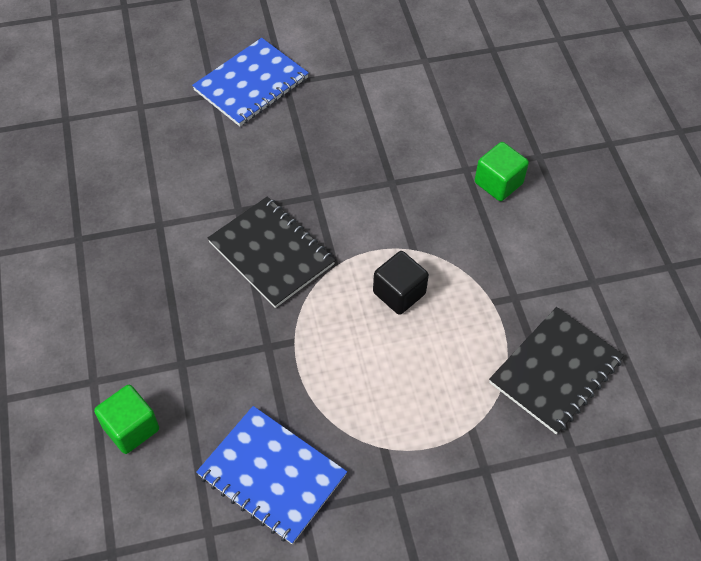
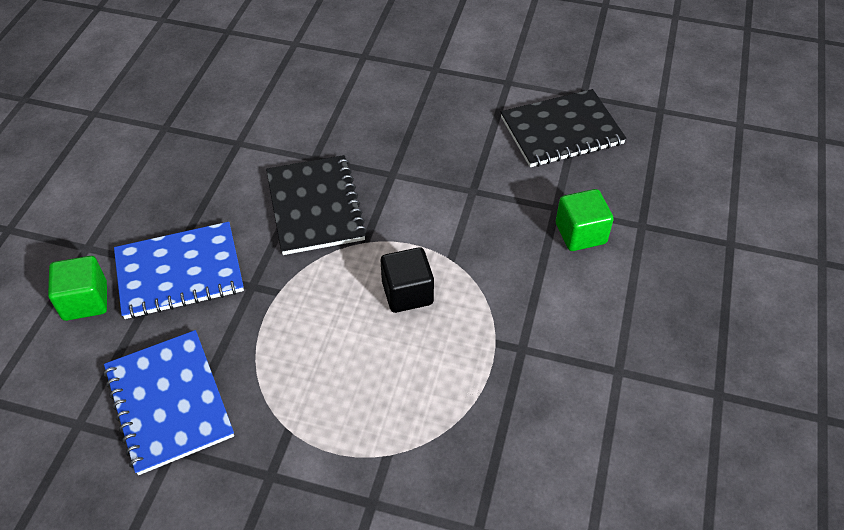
camera: 30 degrees right, 5 degrees down
(251, 84) = (403, 59): blue notebook -> blue notebook (179, 272)
(555, 371) = (514, 441): black notebook -> black notebook (561, 131)

